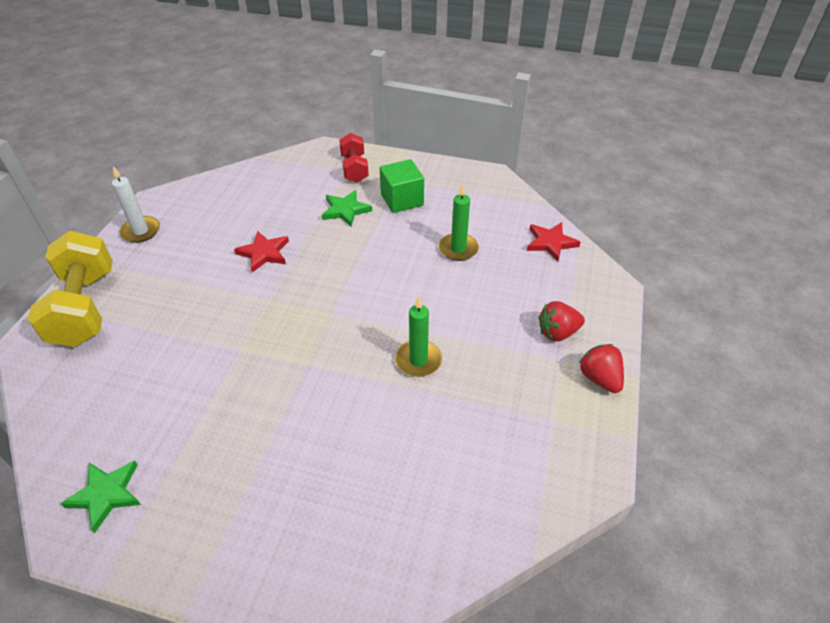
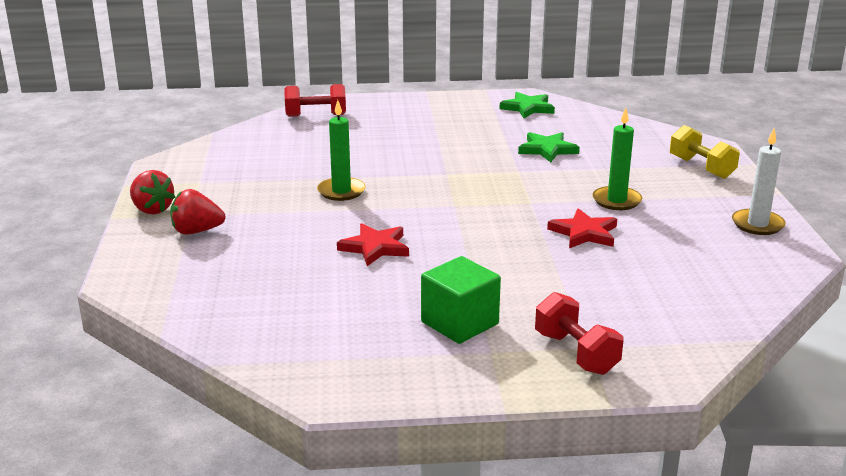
camera: 160 degrees right, 20 degrees down
(85, 308) = (701, 168): yellow dumbbell -> yellow dumbbell, size x0.57
(345, 210) = (531, 293): green star -> green star (547, 150)
(382, 568) = (316, 115): none -> red dumbbell
(458, 249) = (341, 281): green candle -> green candle (616, 201)
(550, 243) = (209, 312): red star -> red star (375, 247)
(557, 332) = (196, 231): red strawberry -> red strawberry turned 150 degrees counterclockwise

